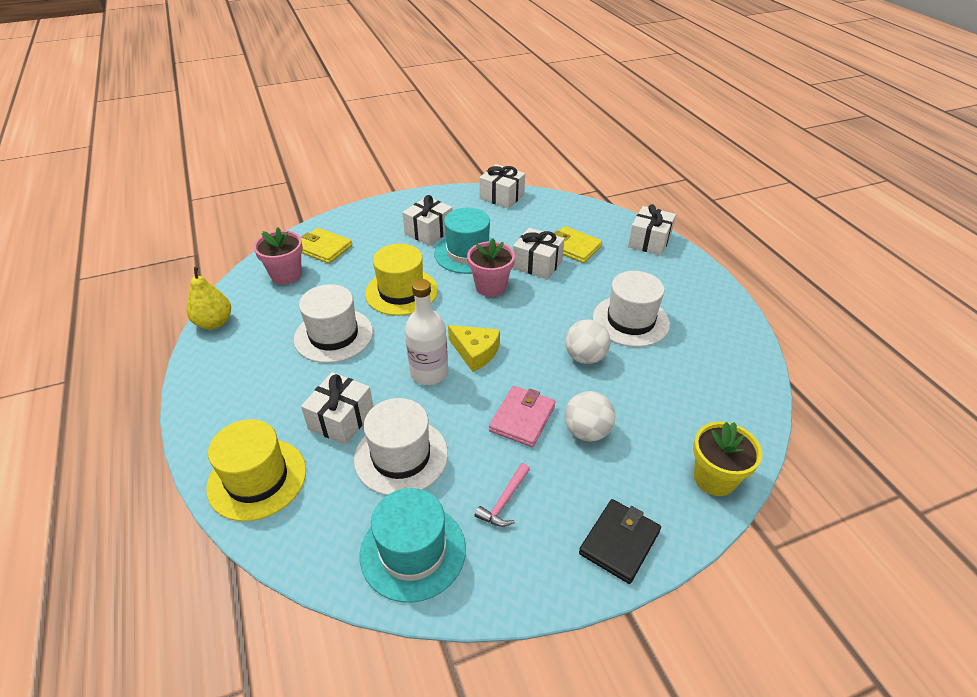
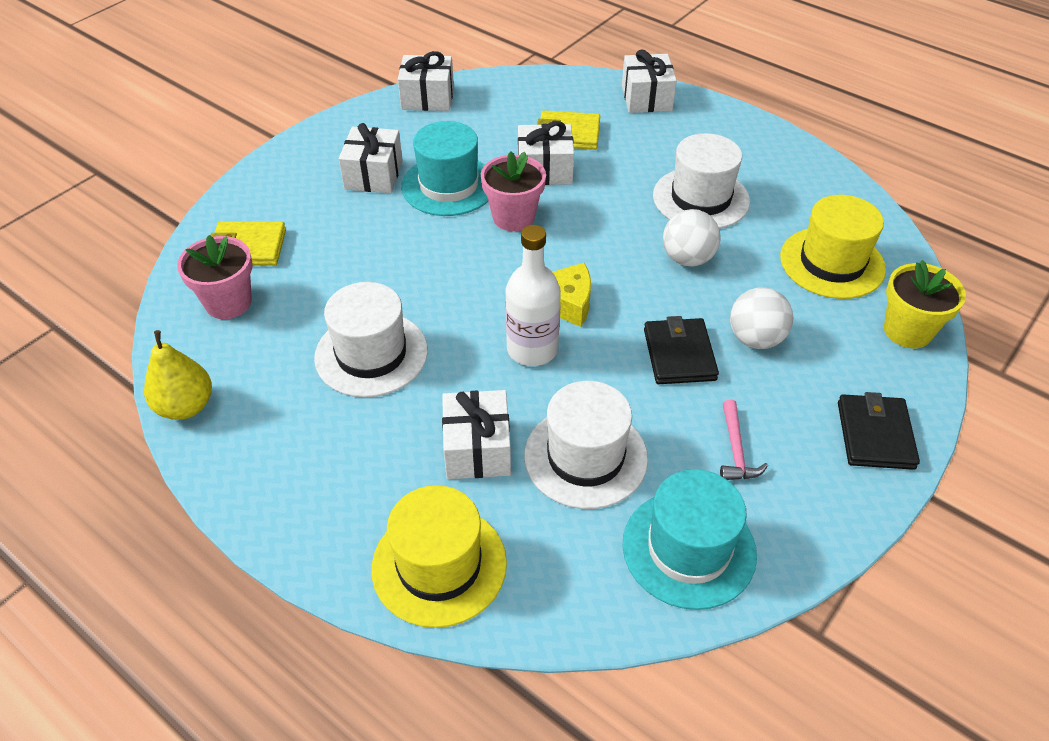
camera: 30 degrees left, 5 degrees up
(401, 292) = (408, 265): yellow hat -> yellow hat (832, 263)
(522, 418) = (679, 354): pink wallet -> black wallet

